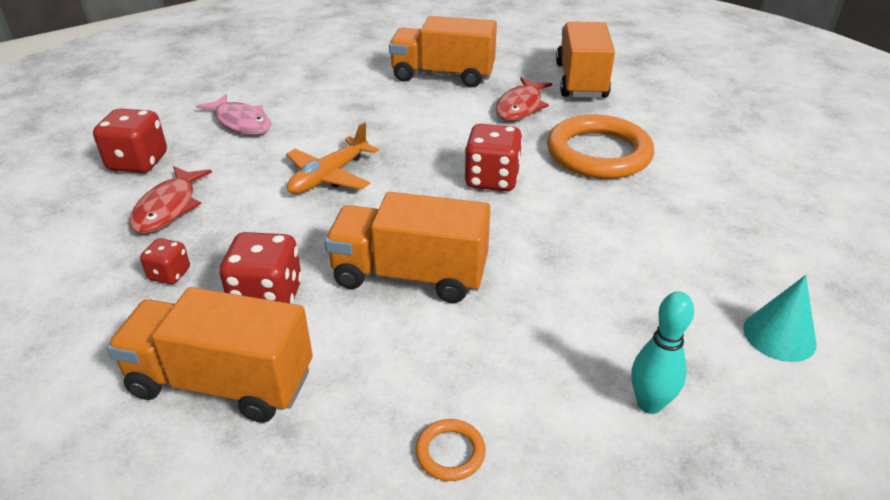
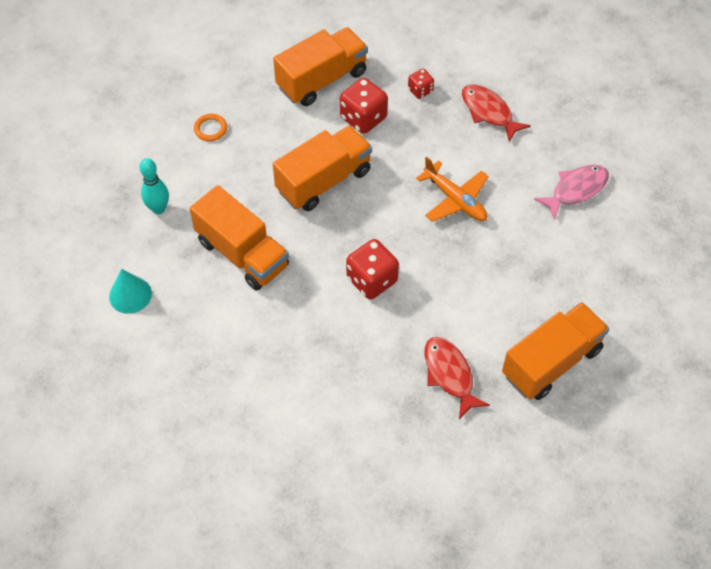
camera: 130 degrees right, 20 degrees up
(138, 162) = (561, 117): red dice -> none
(241, 122) = (576, 190): pink fish -> pink fish turned 150 degrees clockwise
(329, 176) = (455, 199): orange plane -> orange plane turned 150 degrees clockwise
(581, 81) = (453, 458): orange truck -> orange truck (242, 254)
(598, 153) = (342, 367): orange ring -> none

